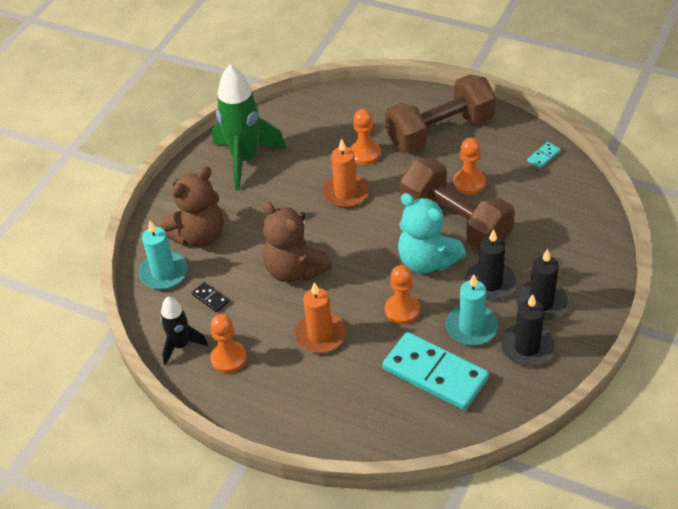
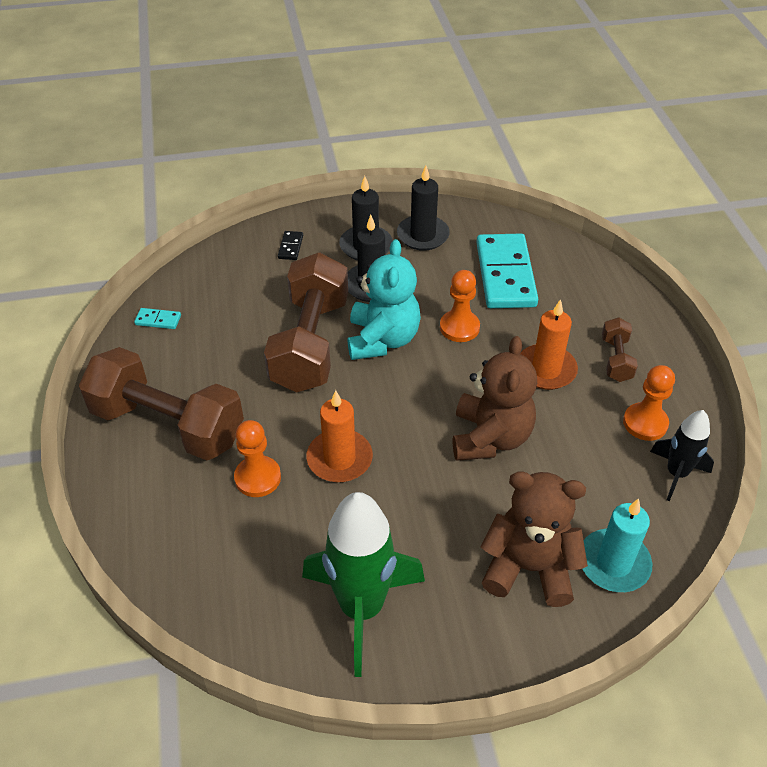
camera: 130 degrees left, 0 degrees up
(210, 298) = (598, 489): black domino -> black domino (290, 247)
(292, 383) = (616, 359): none -> brown dumbbell
(469, 183) = (242, 359): orange pawn -> none
(471, 327) = (434, 275): turquoise candle -> none

